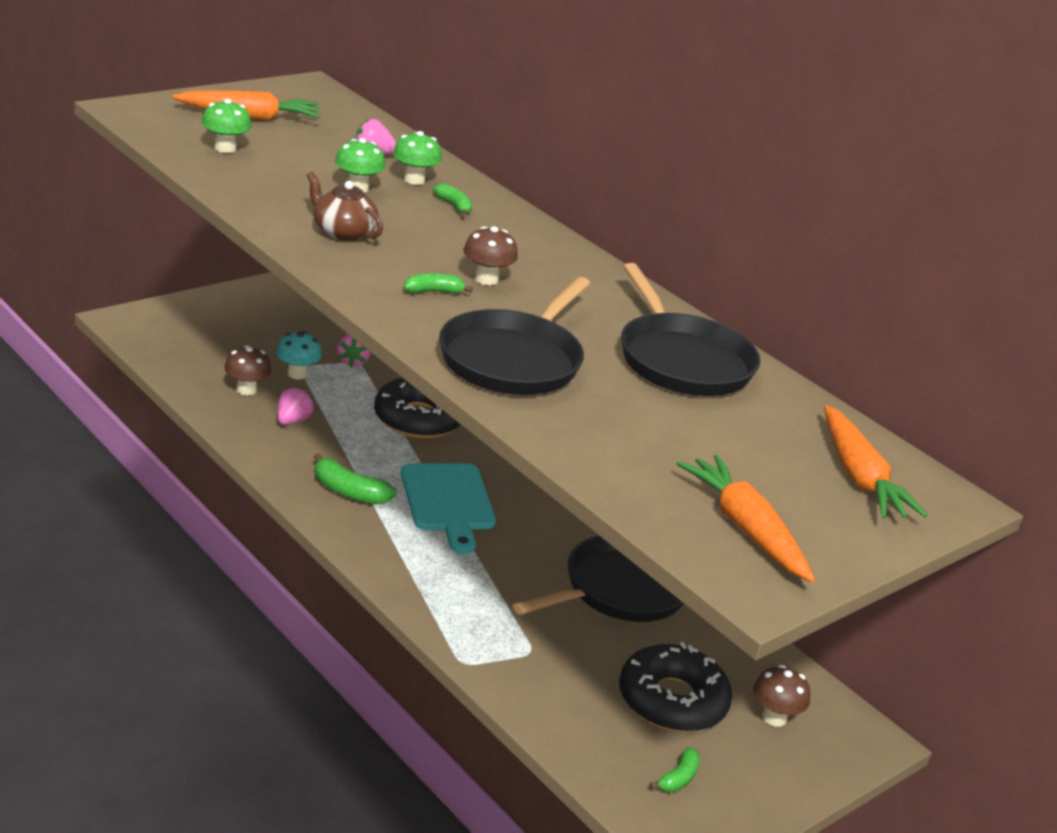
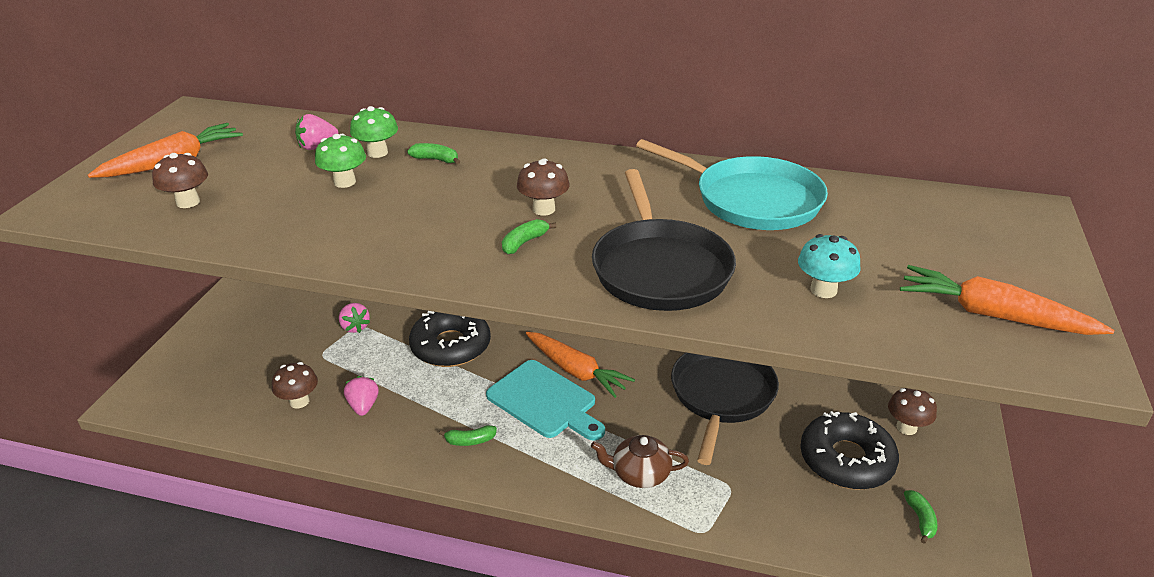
camera: 30 degrees left, 5 degrees up
(225, 148) = (188, 202): green mushroom -> brown mushroom
(297, 374) = (324, 363): turquoise mushroom -> turquoise mushroom (823, 290)
(342, 232) = (385, 228): brown teapot -> brown teapot (640, 473)
(349, 492) = (470, 441): green banana -> green banana, size x0.62
(682, 360) = (752, 200): black pan -> turquoise pan
(859, 477) = (970, 226): orange carrot -> orange carrot (576, 371)

